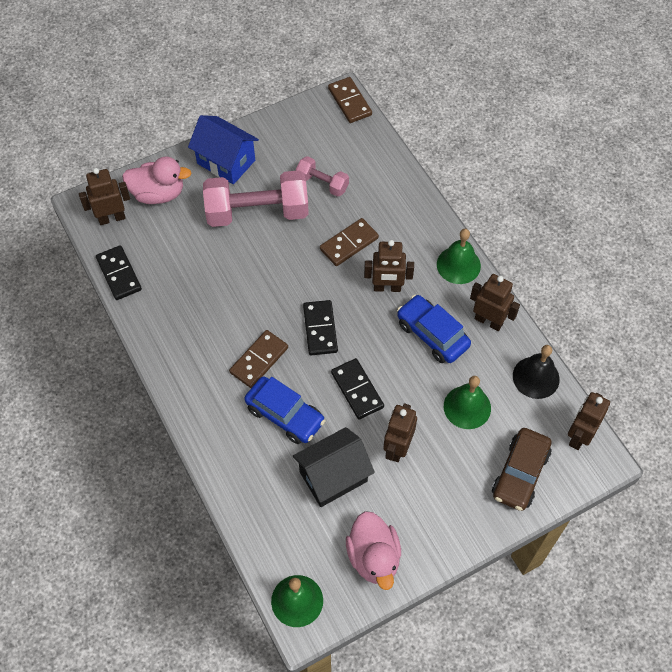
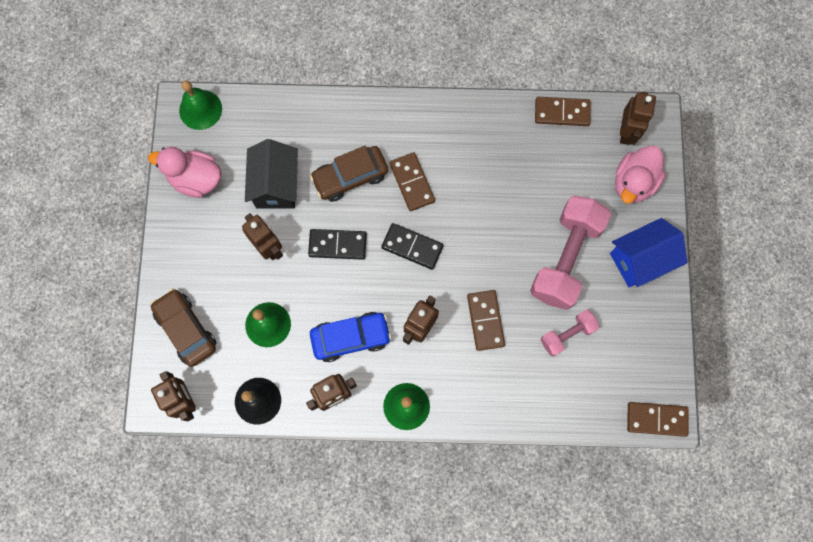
camera: 120 degrees right, 15 degrees up
(119, 274) = (562, 112): black domino -> brown domino
(285, 415) = (350, 177): blue car -> brown car

